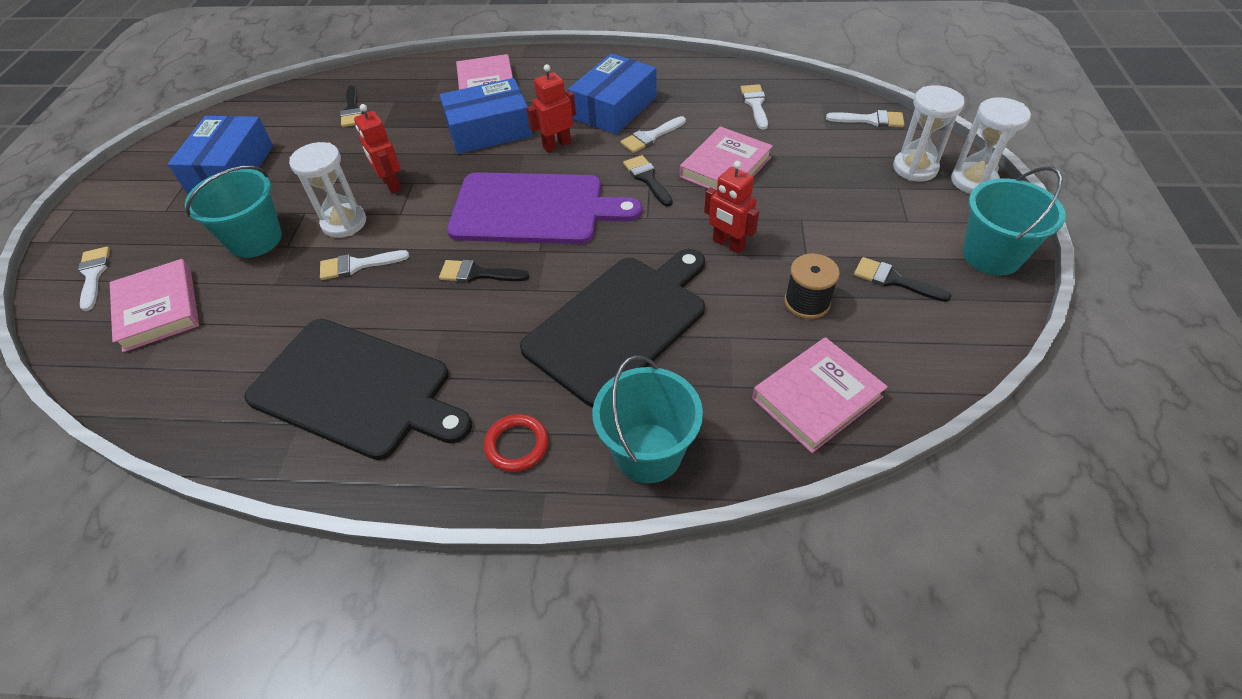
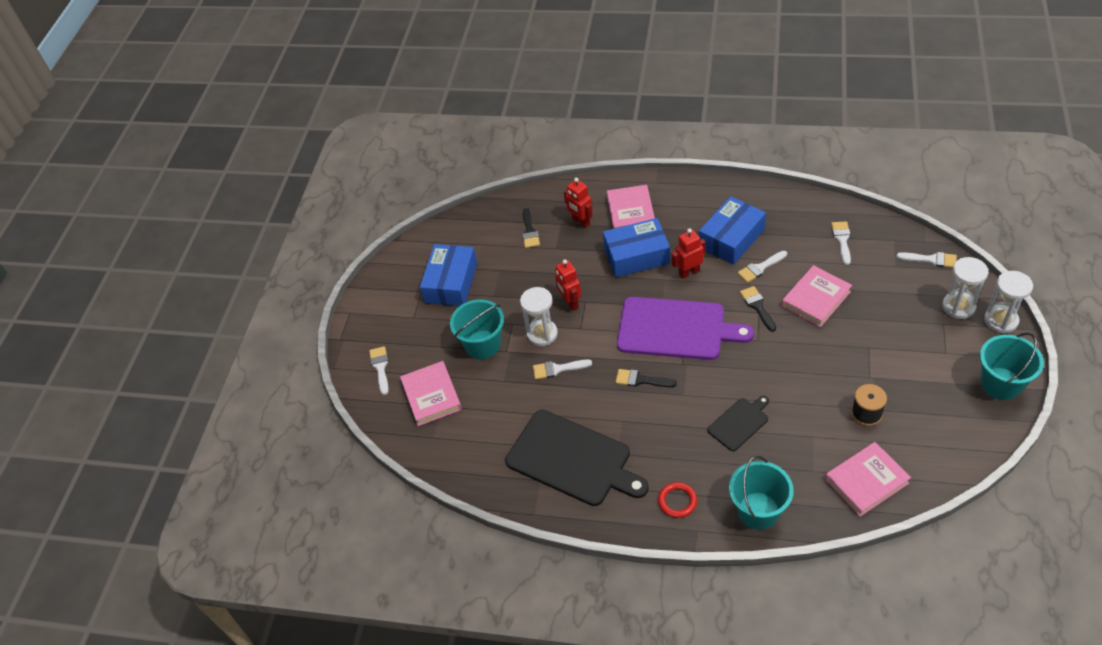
camera: 10 degrees right, 0 degrees up
(619, 324) = (739, 423): black cutting board -> black cutting board, size x0.50
(728, 244) = (815, 365): red robot -> red robot (580, 222)
(893, 280) = (928, 400): black brush -> none

